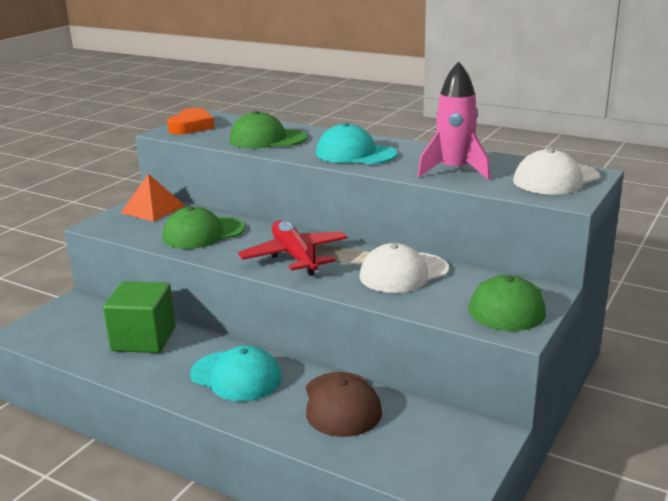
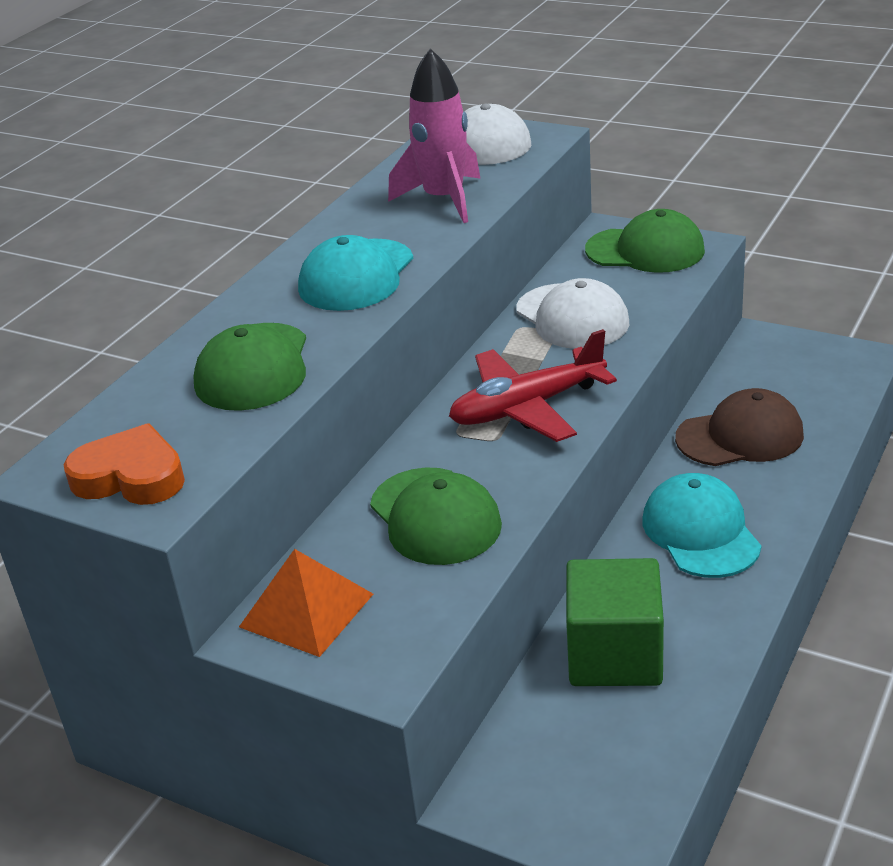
camera: 90 degrees left, 10 degrees up
(236, 376) = (700, 532): turquoise cap -> turquoise cap turned 45 degrees counterclockwise

